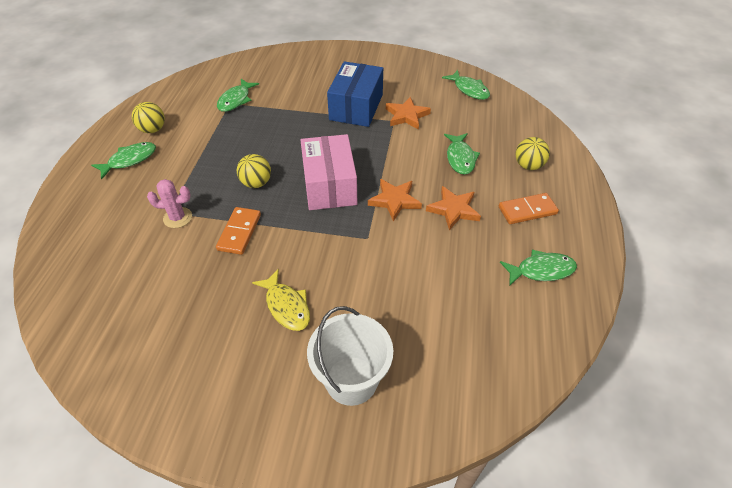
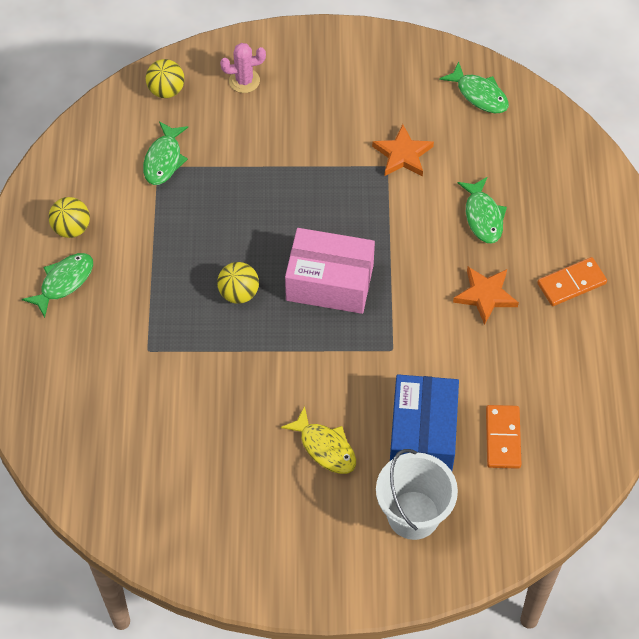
camera: 10 degrees left, 10 degrees up
(177, 218) = (161, 357): pink cactus -> pink cactus (244, 81)
(239, 232) = (242, 365): orange domino -> orange domino (502, 438)
(329, 185) = (329, 283): pink box -> pink box turned 60 degrees counterclockwise
(356, 107) = (332, 149): blue box -> blue box (422, 435)
(394, 201) = (413, 293): orange star -> none
(528, 166) = (568, 216): yellow ball -> yellow ball (166, 90)
(541, 270) = (592, 361): green fish -> none

